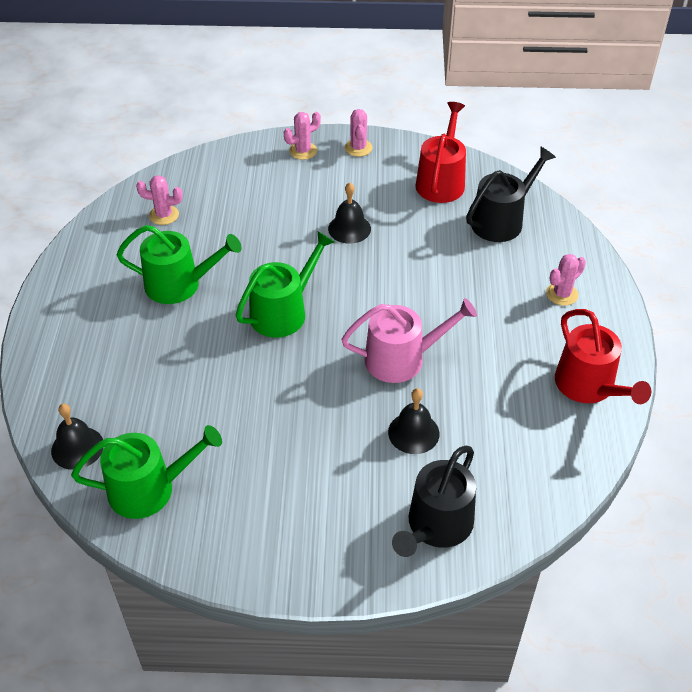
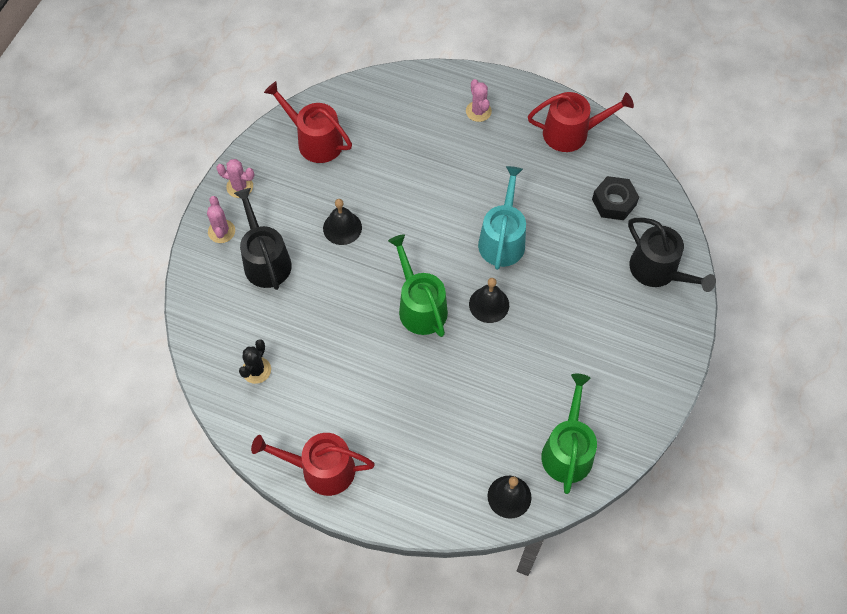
camera: 70 degrees left, 15 degrees up
(71, 288) = (321, 469): none -> red watering can
(164, 215) = (256, 370): pink cactus -> black cactus
(179, 284) = (354, 378): green watering can -> none
(402, 359) = (502, 239): pink watering can -> turquoise watering can
(413, 433) = (575, 256): black bell -> black bell (489, 304)
(501, 221) = (382, 117): black watering can -> black watering can (265, 260)
(513, 454) = (614, 202): none -> black nut

